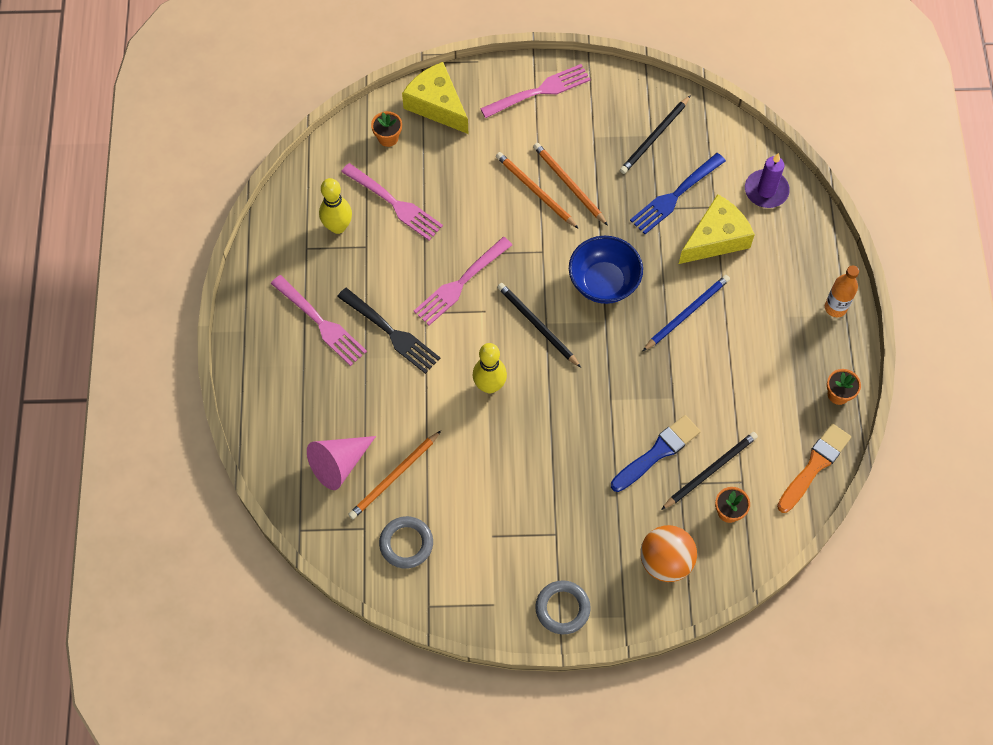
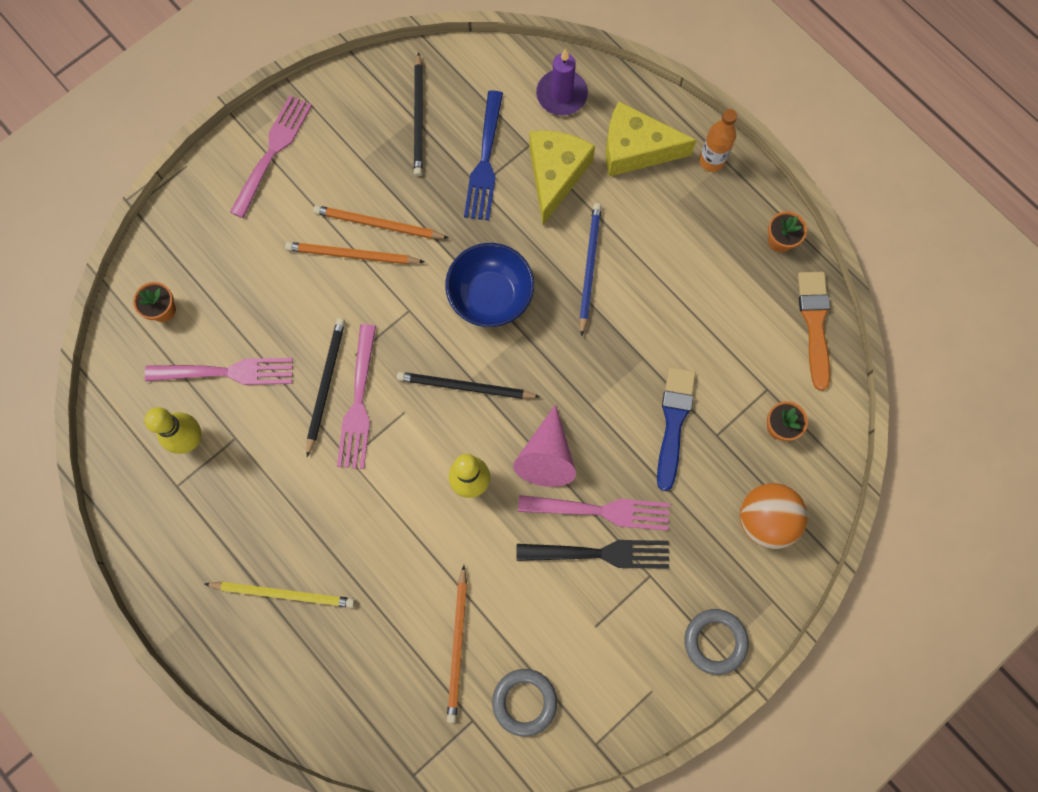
camera: 40 degrees left, 10 degrees up
(315, 361) = (283, 594): none -> yellow pencil
(320, 322) = (255, 551): pink fork -> pink fork (599, 511)
(339, 464) = (395, 677): pink cone -> pink cone (547, 456)
(390, 332) = (332, 505): black fork -> black fork (598, 554)
(437, 105) = (183, 240): yellow cheese -> yellow cheese (635, 149)
(710, 471) = (733, 401): black pencil -> black pencil (326, 384)

